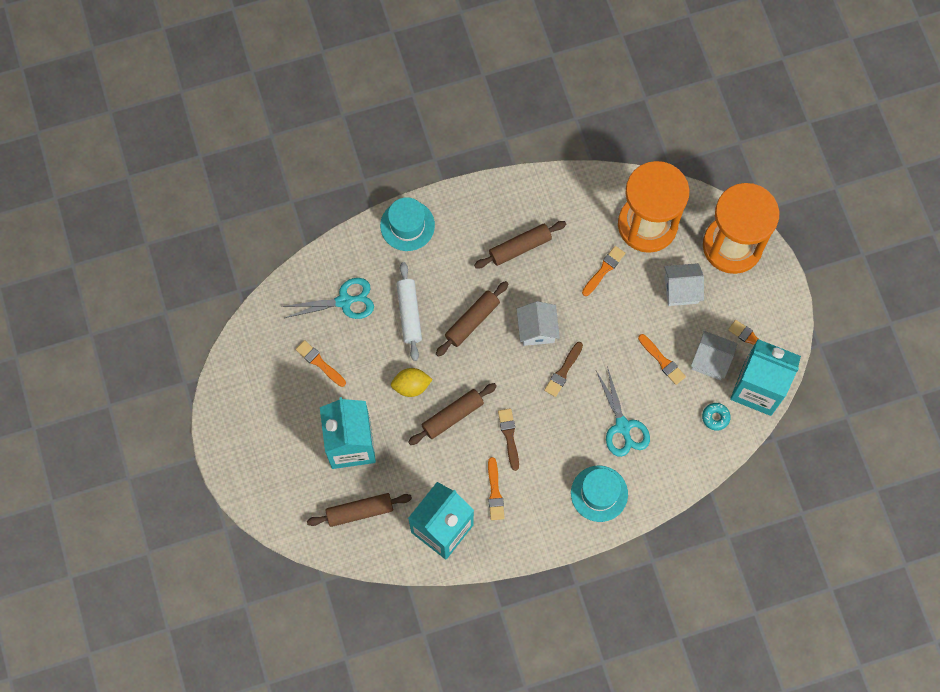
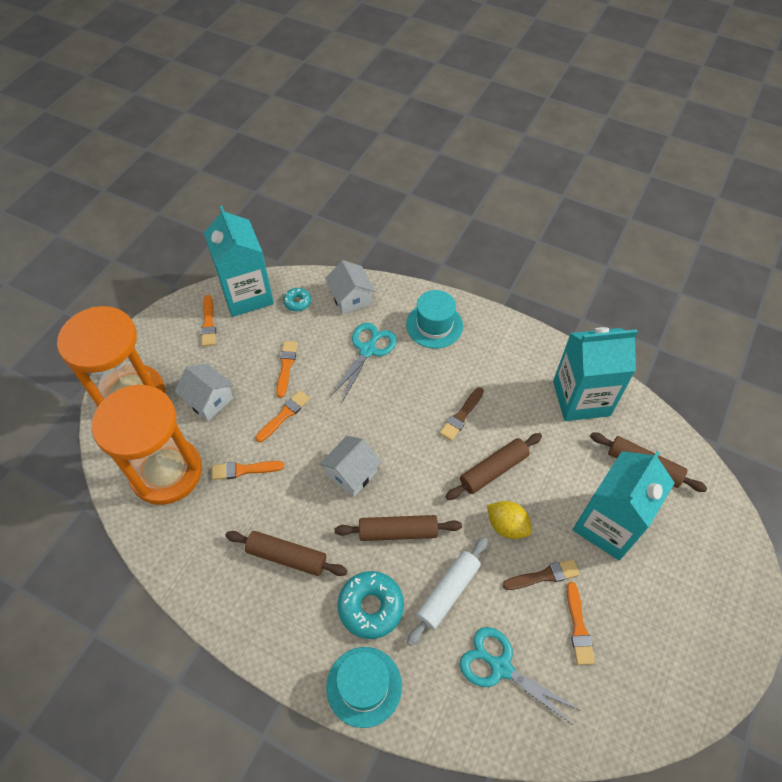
camera: 135 degrees left, 15 degrees down
(444, 266) = (371, 607): none -> turquoise donut
(452, 416) = (493, 470): brown rolling pin -> brown rolling pin turned 45 degrees counterclockwise
(495, 492) = (513, 388): orange brush -> orange brush (284, 415)
(563, 371) = (367, 424): brown brush -> brown brush (543, 576)
(711, 360) = (253, 337): white house -> white house (351, 298)

